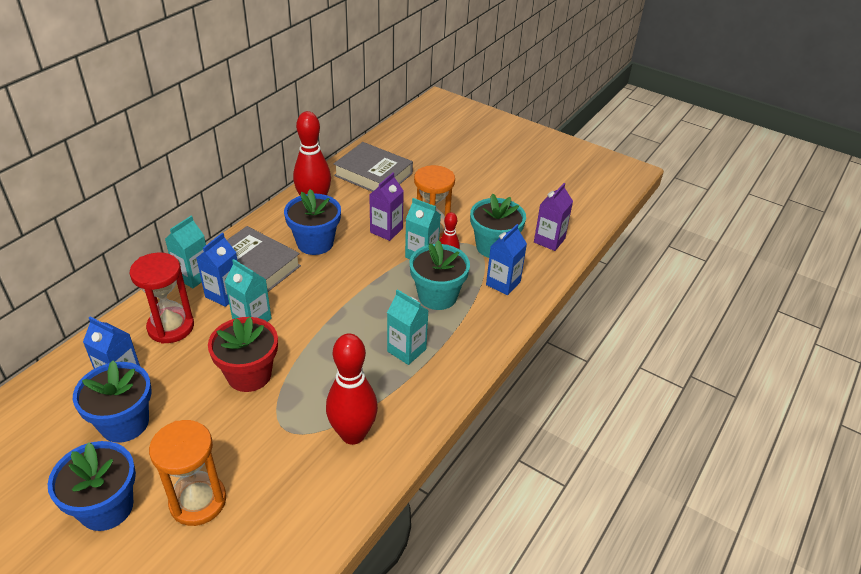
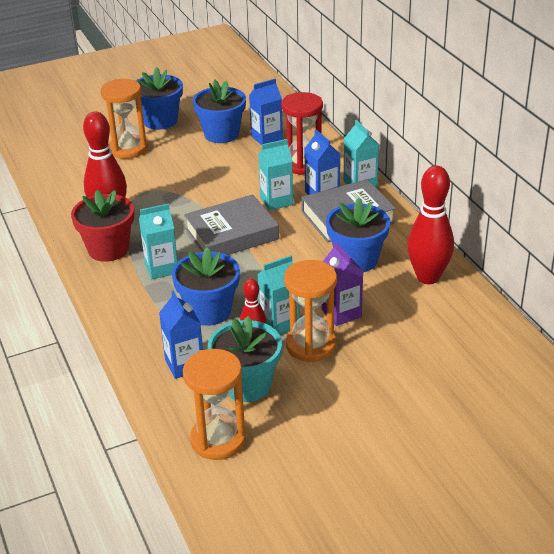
camera: 125 degrees right, 5 degrees down
(249, 375) = (215, 187): red flower pot -> red flower pot (108, 249)
(373, 174) = (463, 340): grey book -> grey book (232, 234)
(437, 296) = (209, 311): turquoise flower pot -> blue flower pot
(549, 240) = (218, 440): purple carton -> orange hourglass

